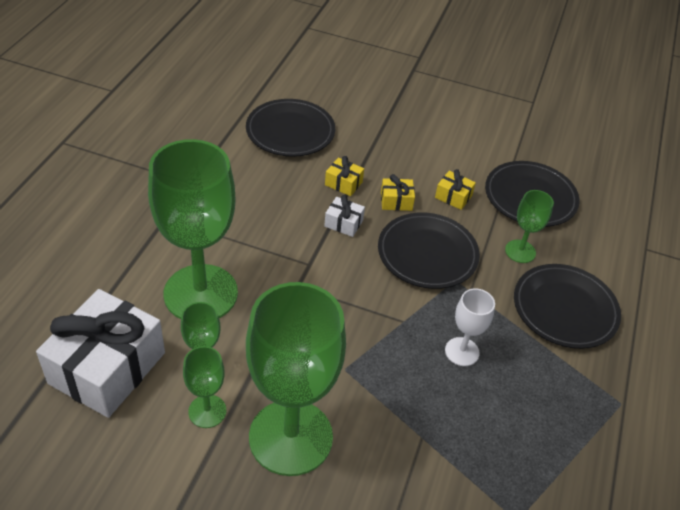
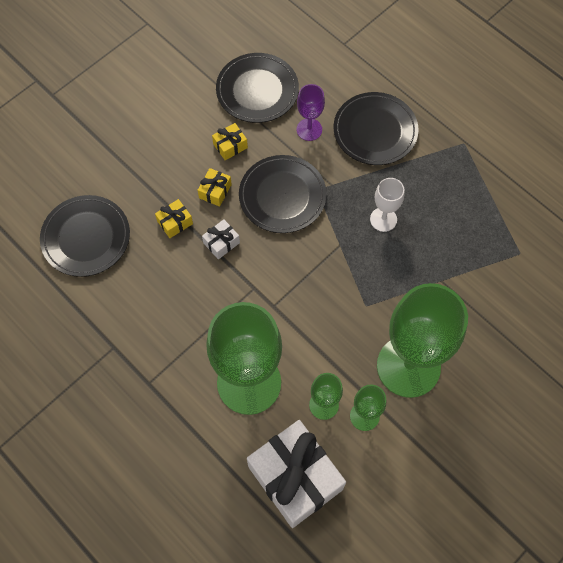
camera: 60 degrees left, 20 degrees up
(520, 251) = (309, 129): green goblet -> purple goblet

